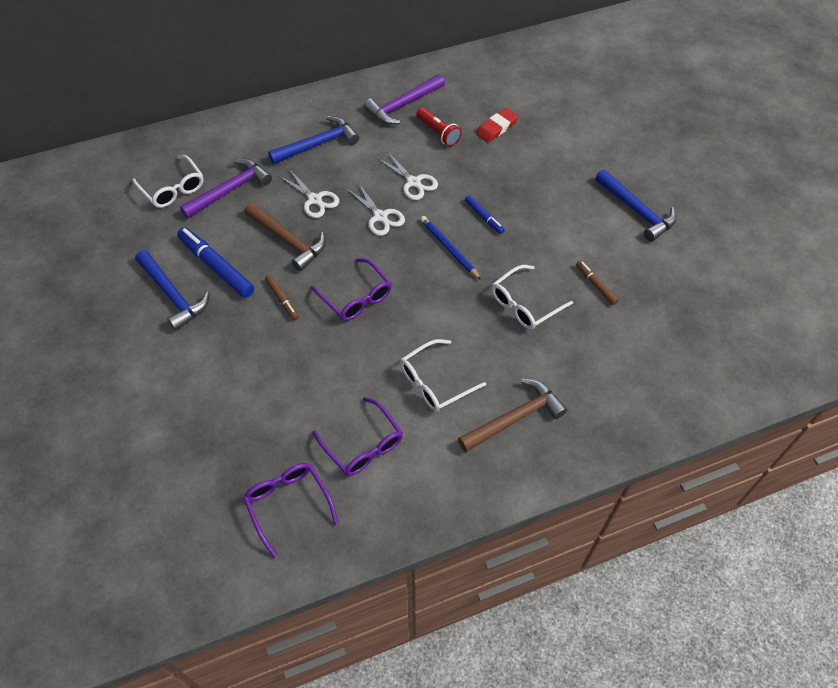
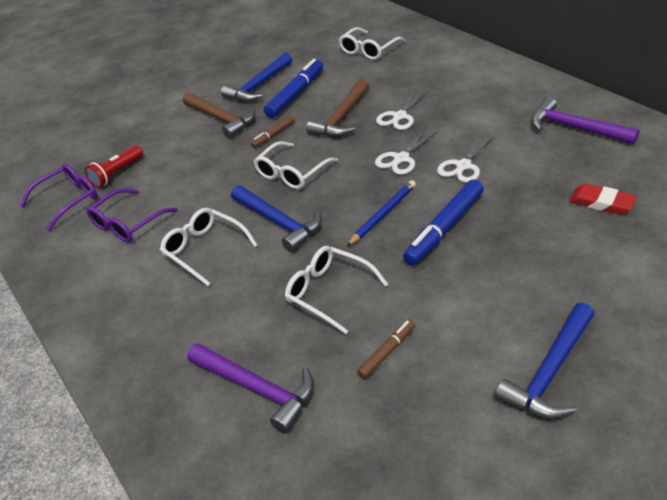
camera: 80 degrees right, 15 degrees down
(230, 190) = (384, 74): purple hammer -> purple hammer (257, 388)
(318, 144) = (473, 97): blue hammer -> blue hammer (279, 222)
(356, 297) = (292, 173): purple glasses -> white glasses
(438, 133) = (552, 162): red flashlight -> red flashlight (117, 173)
(484, 217) = (444, 228): blue marker -> blue marker, size x1.86
(515, 418) = (171, 320): brown hammer -> brown hammer (221, 119)

